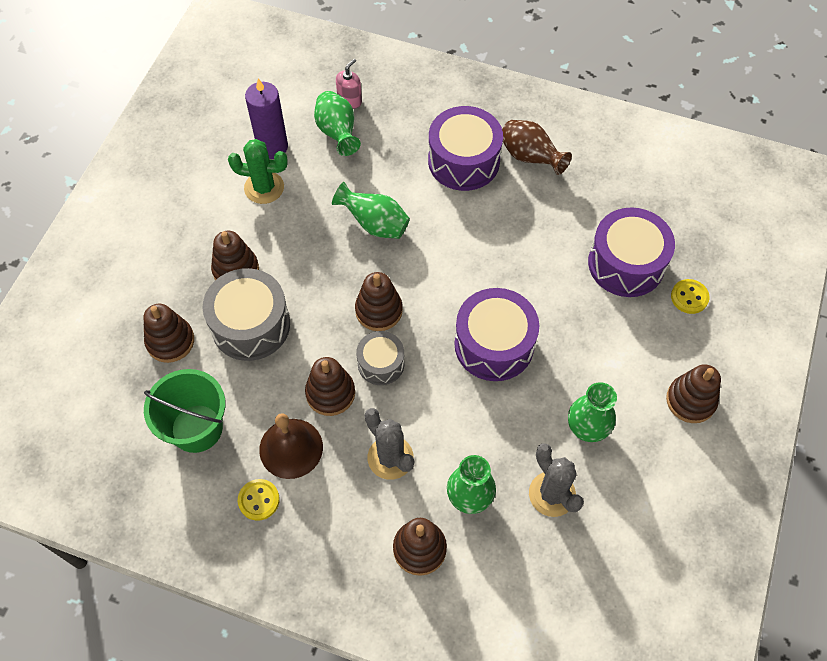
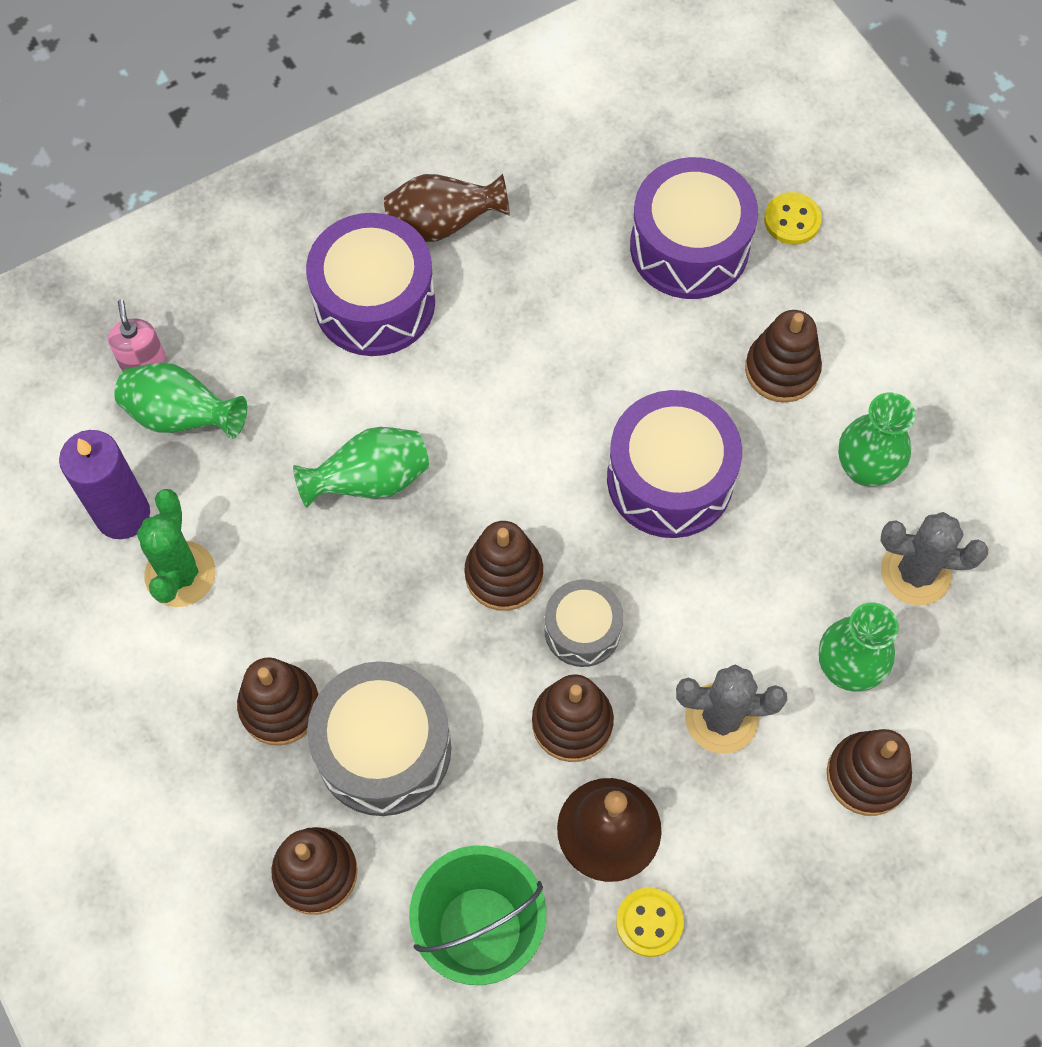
camera: 50 degrees left, 5 degrees up
(264, 188) = (180, 574): green cactus -> green cactus turned 45 degrees counterclockwise
(690, 400) = (921, 331): brown stacking toy -> brown stacking toy (782, 370)

